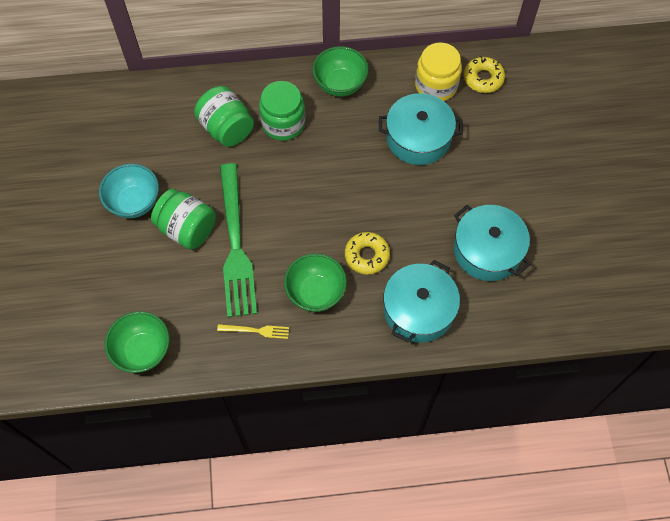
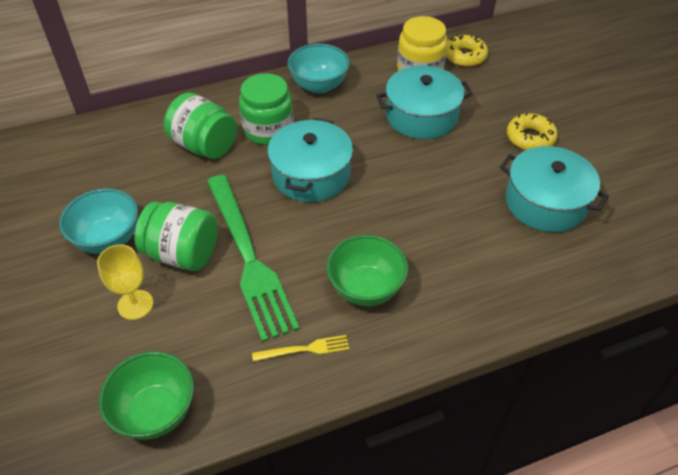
camera: 15 degrees left, 15 degrees down
(144, 264) = (135, 304): none -> yellow goblet
(340, 84) = (319, 86): green bowl -> turquoise bowl
(367, 255) = (412, 236): yellow donut -> yellow donut (530, 138)
(418, 310) = (497, 279): turquoise pot -> turquoise pot (311, 174)

